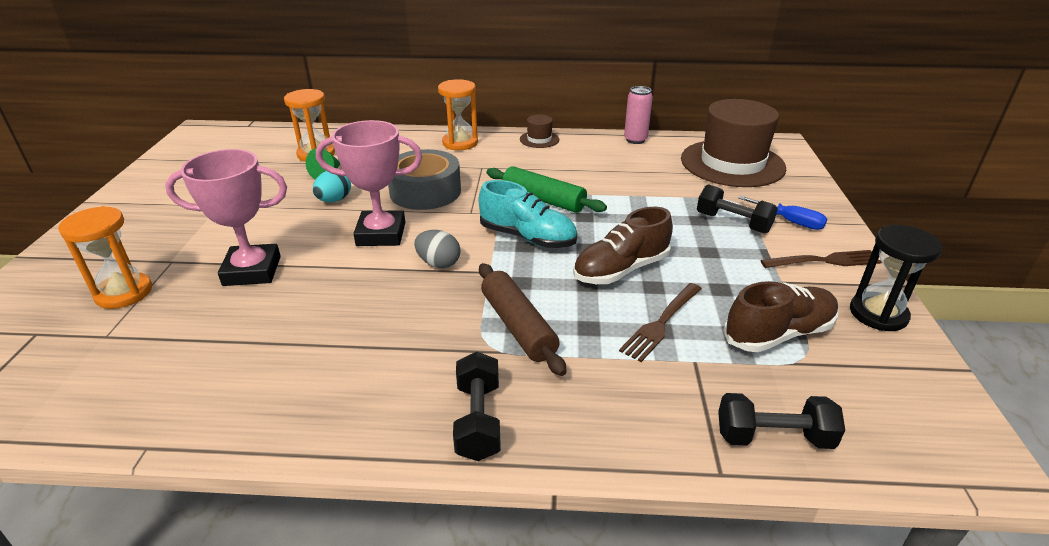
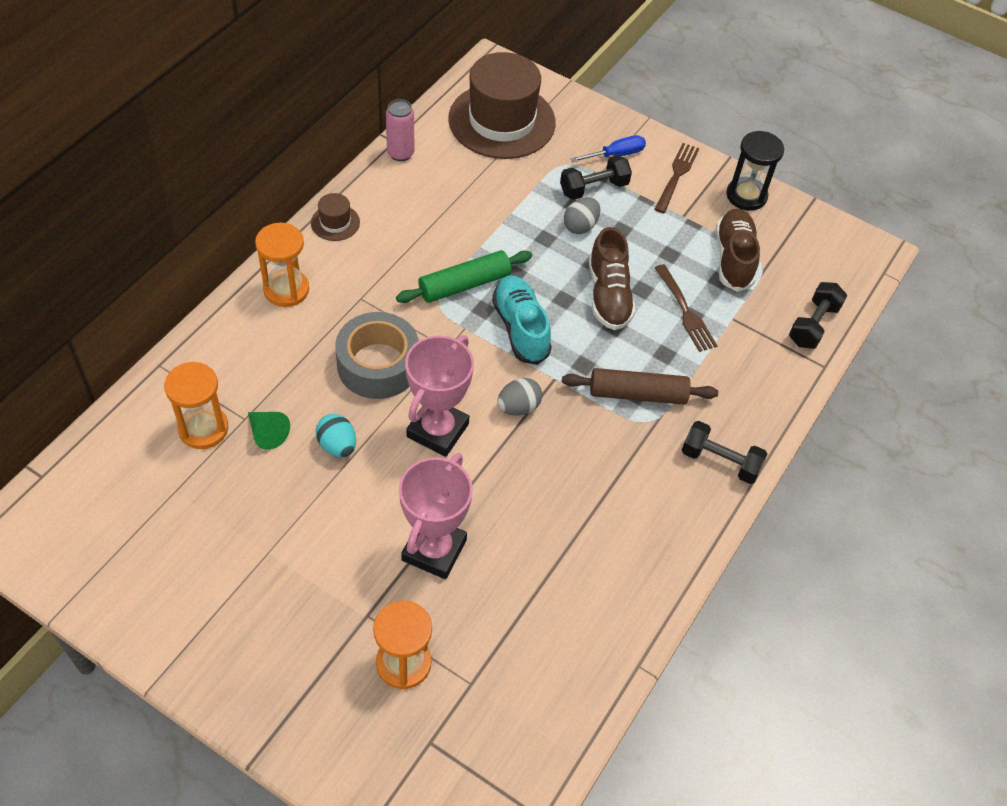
camera: 65 degrees left, 20 degrees up
(527, 237) = (520, 328): turquoise shoe -> turquoise shoe turned 75 degrees counterclockwise
(679, 230) = (580, 226): none -> grey egg

